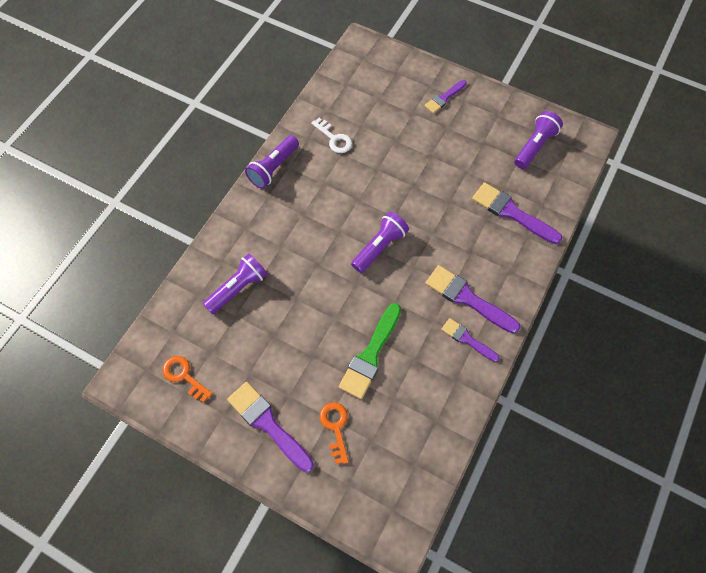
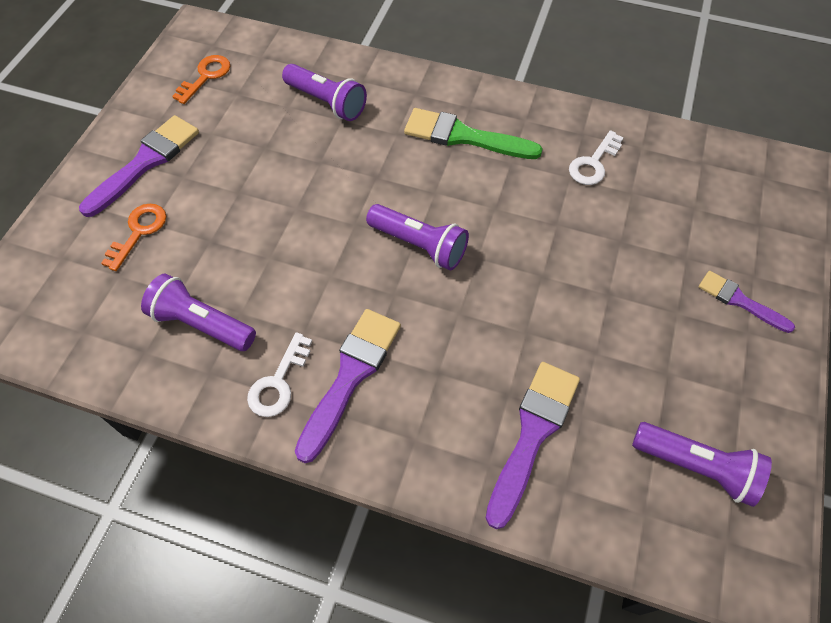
camera: 80 degrees right, 5 degrees down
(273, 168) = (518, 105): purple flashlight -> purple flashlight (202, 323)
(335, 427) = (139, 232): orange key -> orange key turned 45 degrees counterclockwise
(370, 355) = (244, 257): green brush -> green brush (464, 136)
(467, 339) = (278, 382): purple brush -> white key

